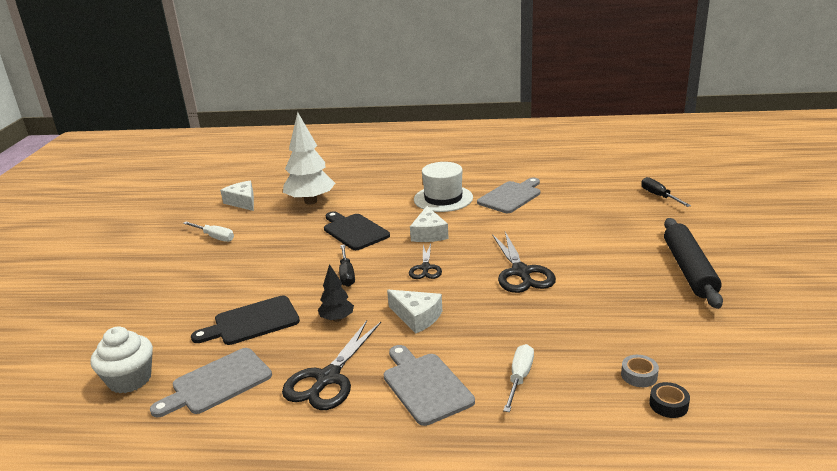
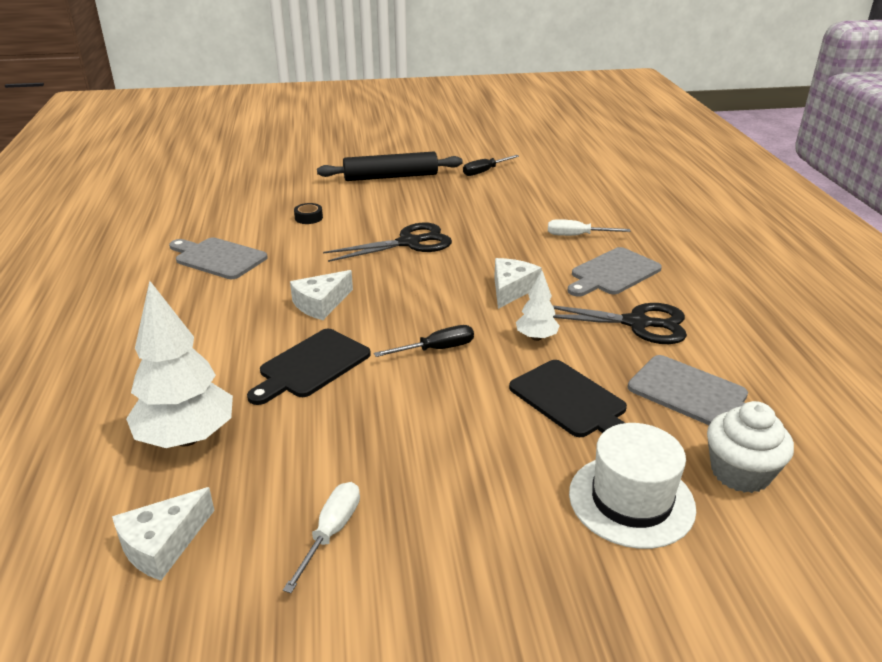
camera: 105 degrees left, 5 degrees up
(337, 319) = (536, 337): black tree -> white tree
(425, 268) = (410, 296): black scissors -> none
(429, 233) = (321, 304): white cheese -> white cheese turned 150 degrees clockwise
(443, 198) = (211, 305): white hat -> white hat (631, 500)
(639, 375) = (547, 196): grey tape -> none
(659, 196) = (239, 183): black screwdriver -> black screwdriver (484, 171)
(668, 404) = (574, 189): black tape -> black tape (308, 218)

